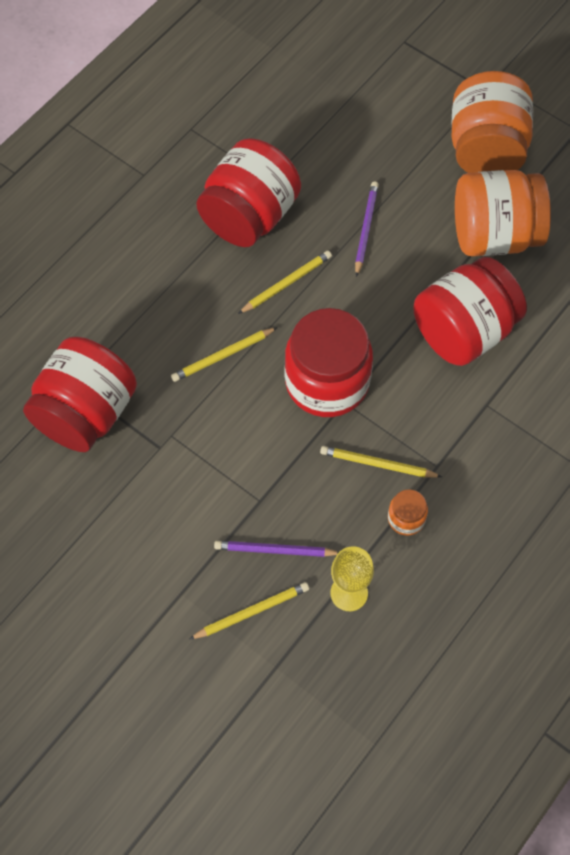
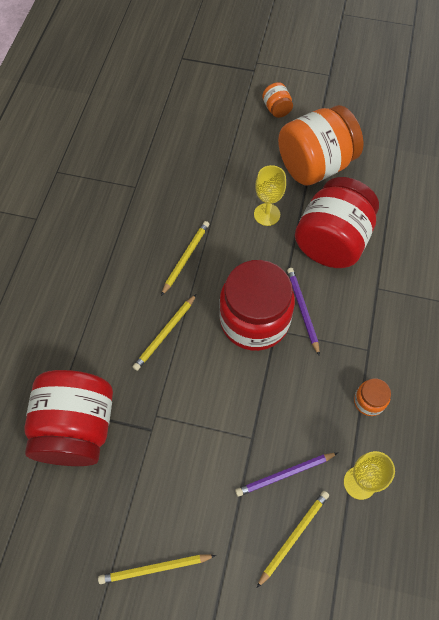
camera: 25 degrees left, 0 degrees up
(249, 216) = (133, 219): red jar -> none
(366, 229) = (223, 195): purple pencil -> purple pencil (303, 310)
(378, 464) = (325, 367): yellow pencil -> yellow pencil (155, 568)
(405, 271) = (267, 214): none -> yellow goblet
(486, 149) = (276, 109): orange jar -> orange jar, size x0.43

